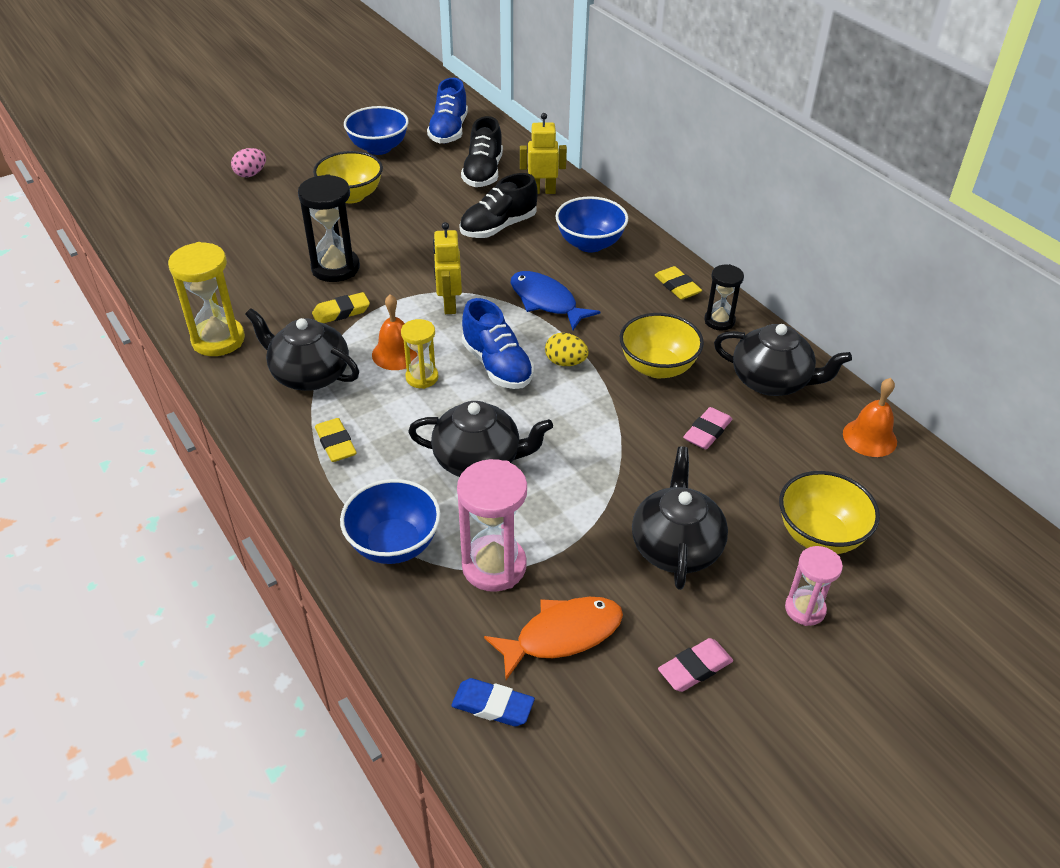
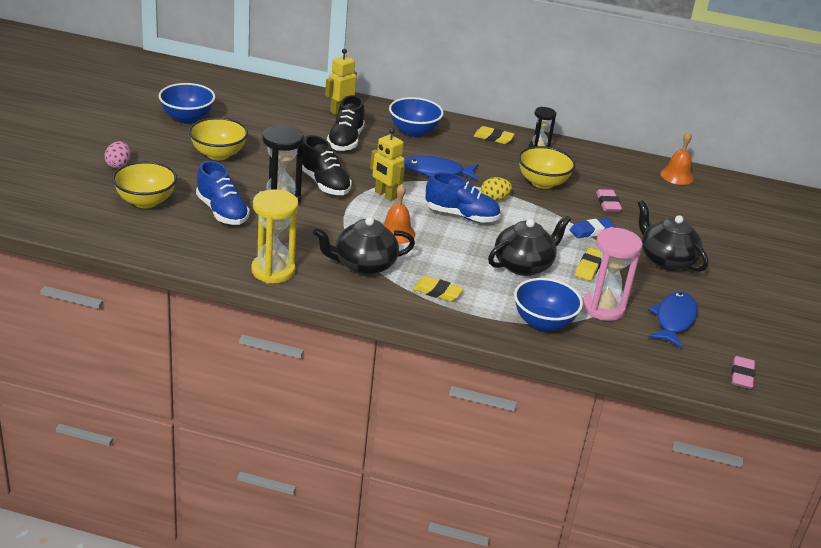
camera: 45 degrees left, 10 degrees down
(341, 312) = (326, 224): yellow eraser -> yellow eraser (589, 267)
(422, 377) = (430, 239): yellow hourglass -> none
(449, 131) = (220, 92): blue shoe -> blue shoe (222, 212)
(483, 173) = (285, 111): black shoe -> black shoe (324, 183)
(493, 706) = (688, 363): blue eraser -> blue eraser (591, 231)
(562, 635) = (674, 320): orange fish -> blue fish
(695, 668) = (741, 304): pink eraser -> pink eraser (742, 376)
(771, 381) = (603, 168): black teapot -> none
(805, 609) = (747, 259): pink hourglass -> none
(819, 535) = (713, 227): yellow bowl -> yellow bowl (145, 201)

